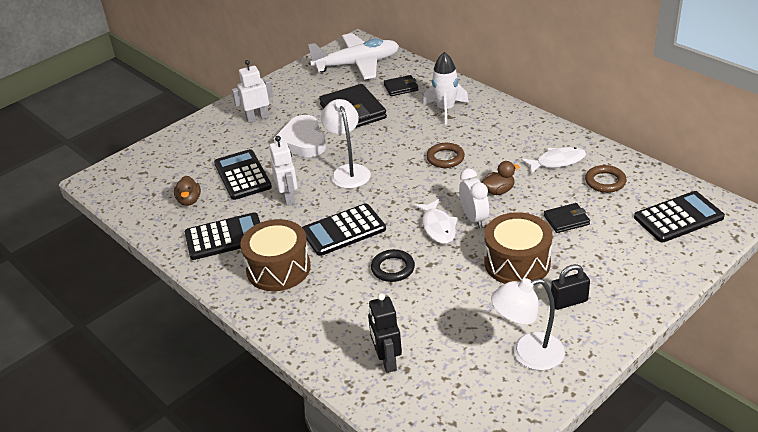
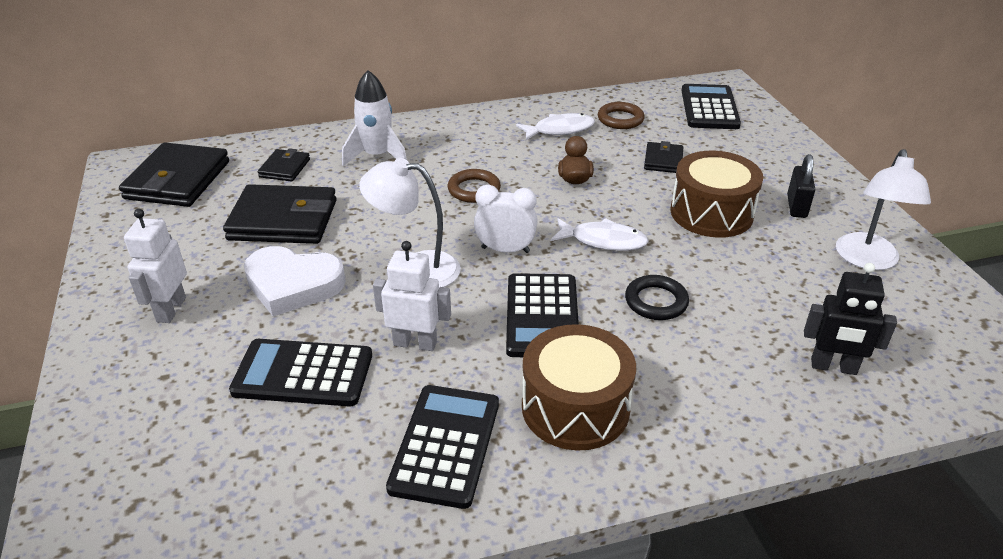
camera: 65 degrees left, 0 degrees up
(189, 200) = (299, 461): brown duck -> none
(357, 64) = (178, 180): white plane -> black wallet
(474, 218) = (609, 212): white clock -> white clock (505, 250)
(557, 162) = (559, 130): white fish -> white fish turned 60 degrees clockwise

